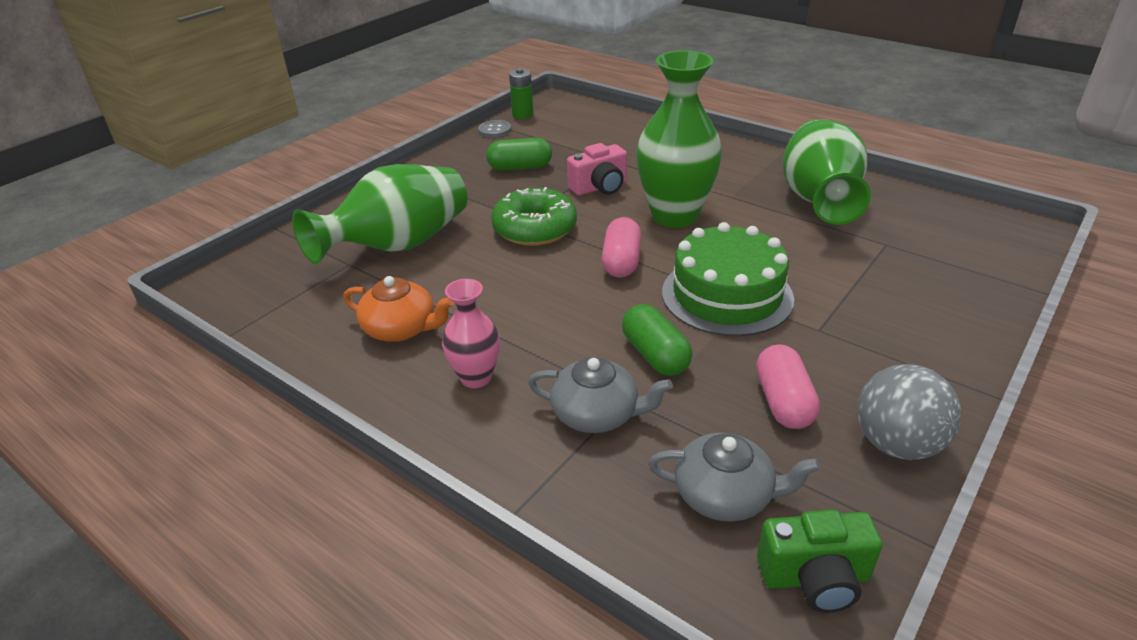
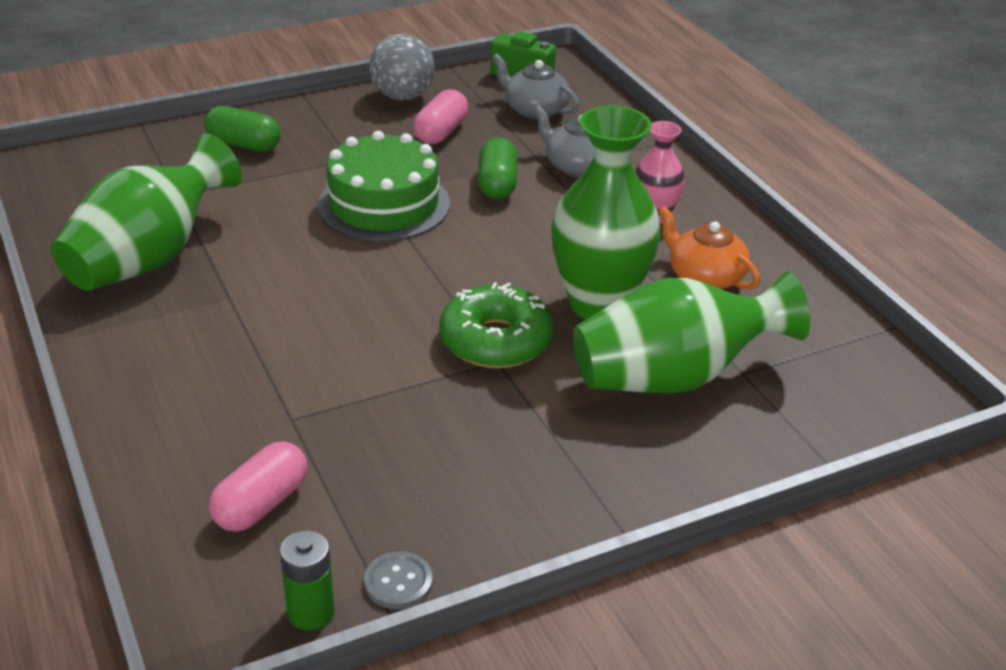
camera: 155 degrees left, 0 degrees up
(520, 167) = (431, 458): green capsule -> green capsule (244, 145)
(600, 187) = (360, 373): pink camera -> none
(621, 262) = (441, 266): pink capsule -> pink capsule (261, 504)
(674, 216) = (325, 297): green vase -> green vase (599, 304)

